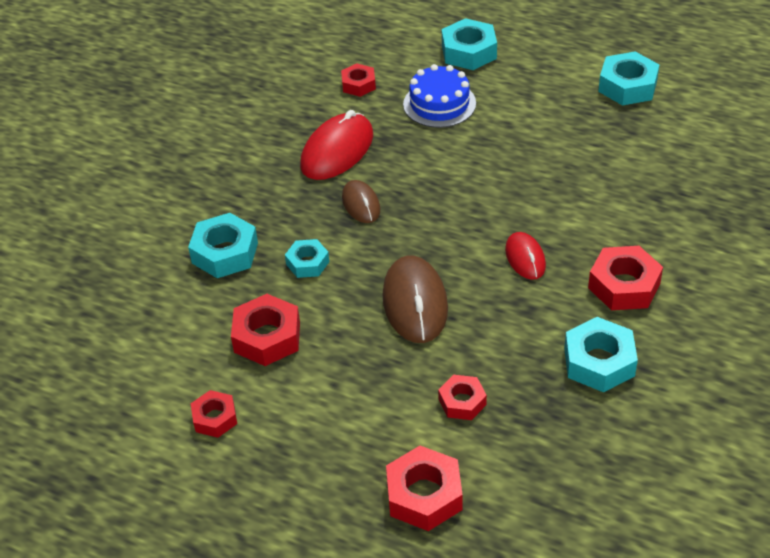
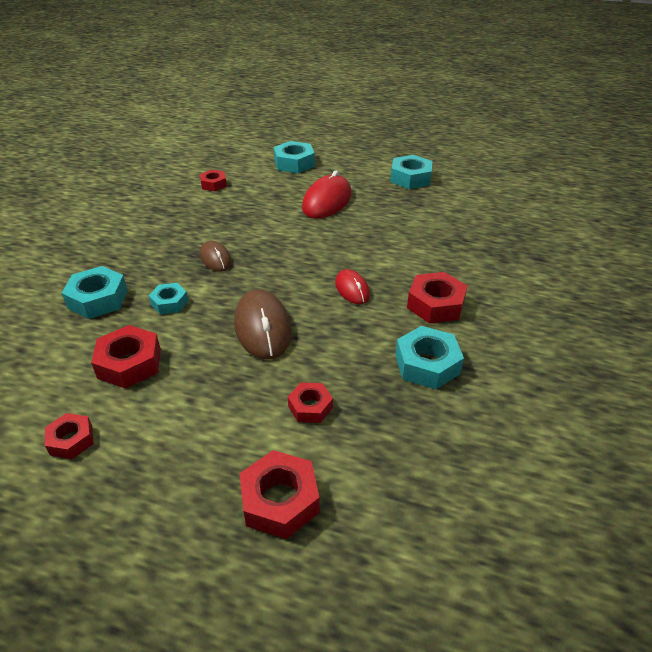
camera: 10 degrees left, 5 degrees down
(337, 151) = (196, 225): red mouse -> red mouse (327, 201)
(439, 104) = (275, 193): blue cake -> none

